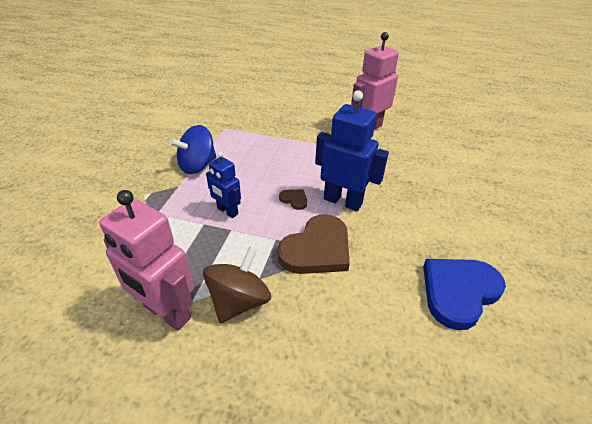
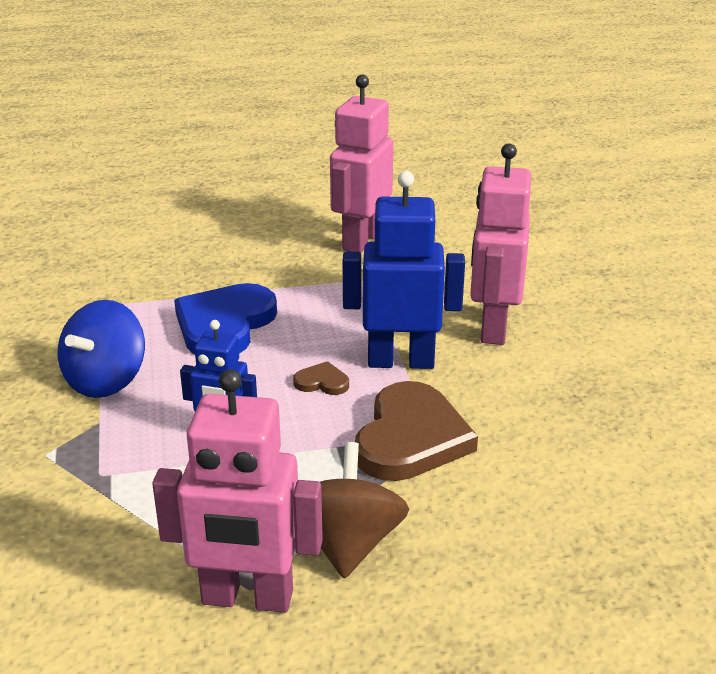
camera: 25 degrees left, 10 degrees down
(407, 197) = (493, 328): none -> pink robot
(458, 292) = (638, 426): blue heart -> blue heart (224, 325)

